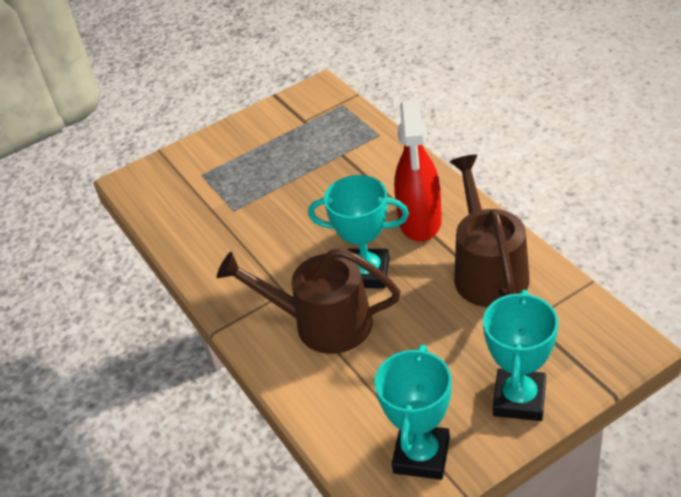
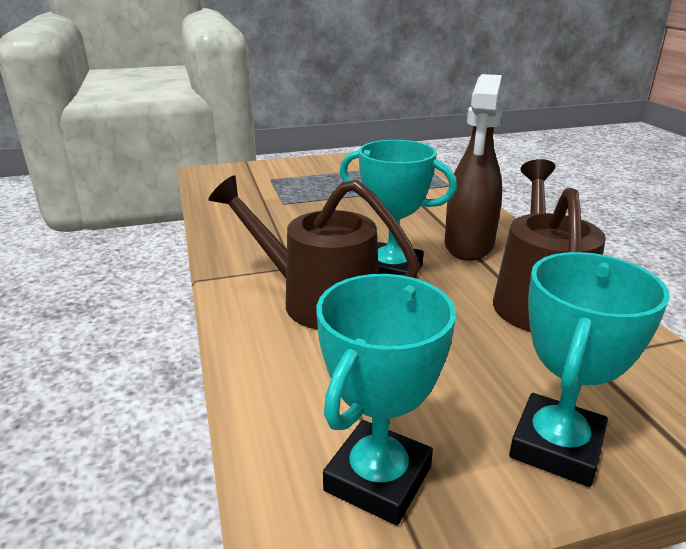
camera: 10 degrees right, 15 degrees down
(420, 222) = (468, 246): red spray bottle -> brown spray bottle

